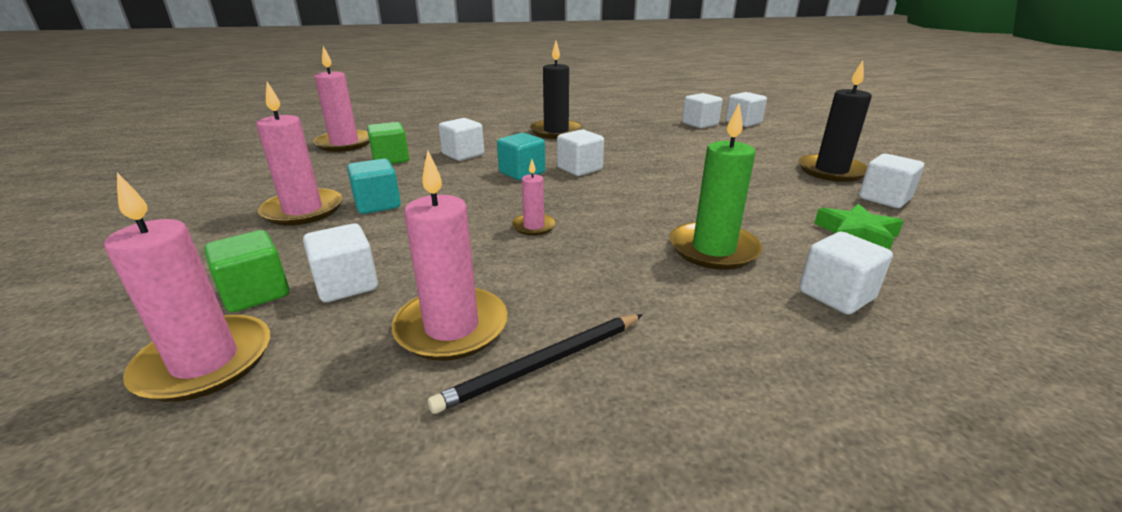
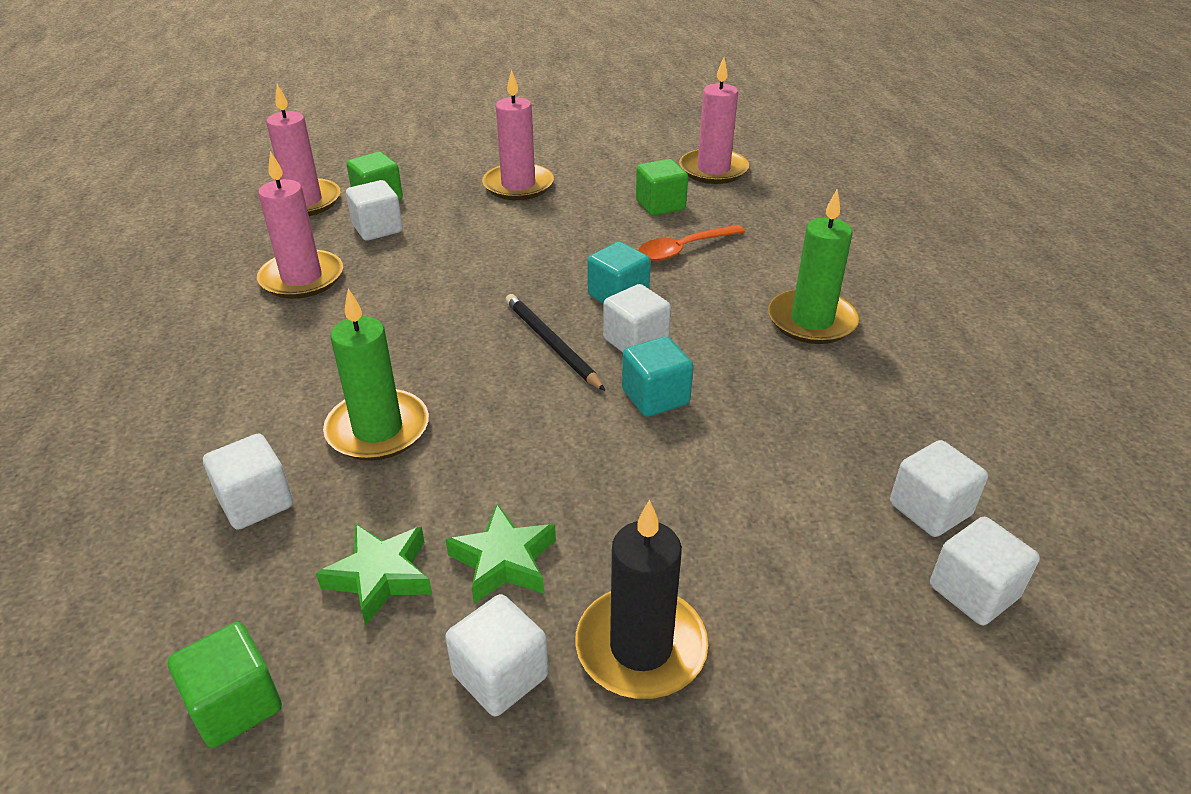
camera: 90 degrees right, 10 degrees up
(377, 204) = (528, 217): turquoise cube -> turquoise cube (655, 397)
(463, 154) = (684, 249): white cube -> orange spoon
(533, 226) = (460, 308): pink candle -> none
(544, 364) = (242, 318): black pencil -> black pencil (552, 344)
(556, 131) = (811, 321): black candle -> green candle
(807, 200) = (504, 561): none -> green star
(1006, 272) = (235, 704): none -> green cube

